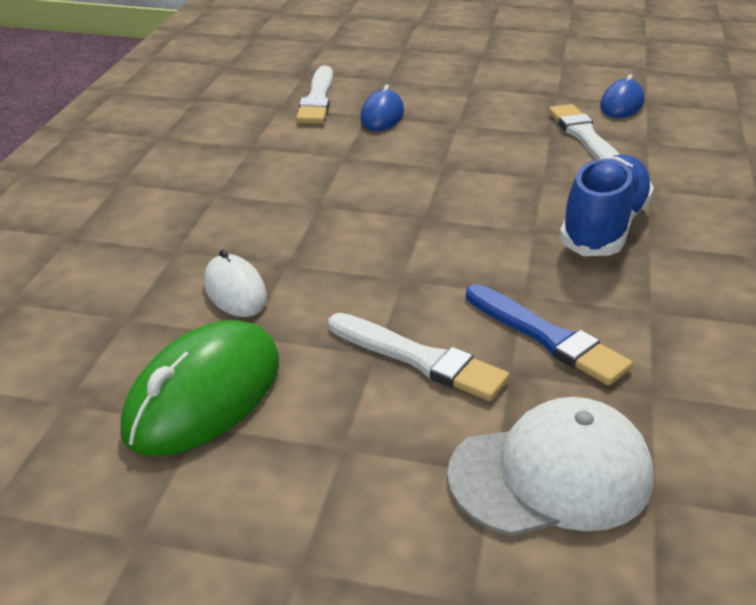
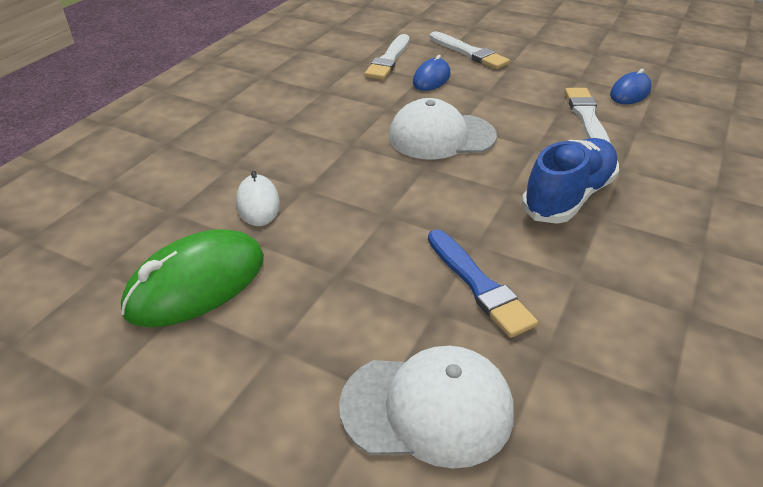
camera: 15 degrees right, 5 degrees up
(420, 359) = (368, 284): white brush -> white brush (469, 53)
(426, 181) = (441, 136): none -> white cap

